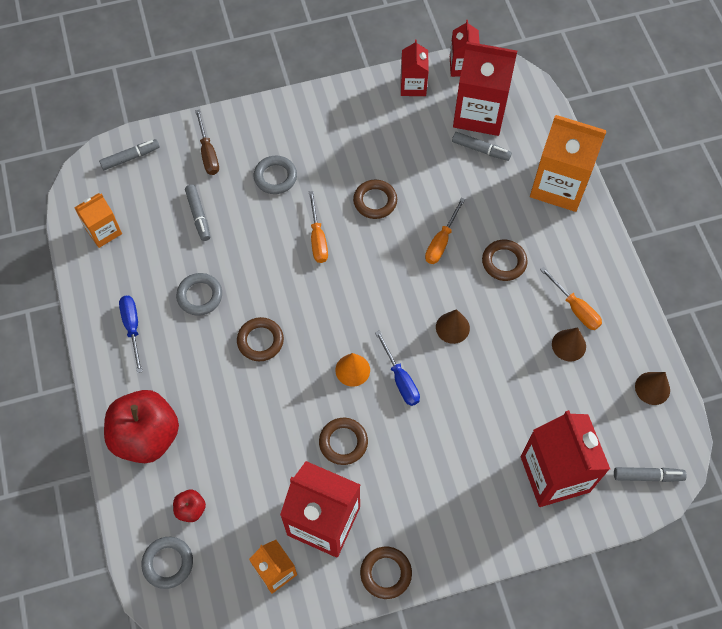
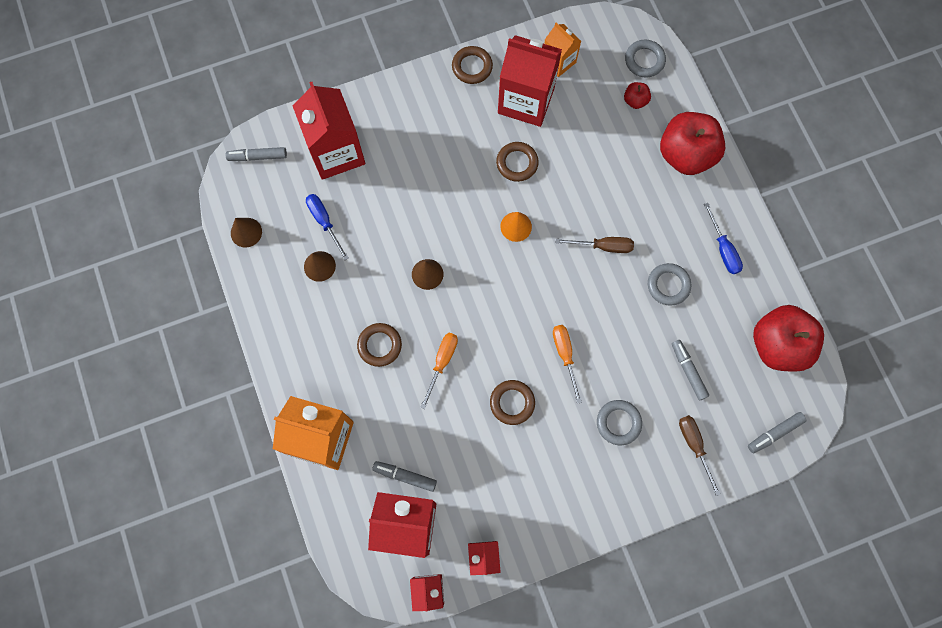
camera: 175 degrees right, 10 degrees up
(103, 231) = (778, 345): orange carton -> red apple
(260, 341) = (603, 246): brown ring -> brown screwdriver
(400, 379) = (472, 221): blue screwdriver -> blue screwdriver (324, 222)
(575, 308) = (312, 303): orange screwdriver -> none

